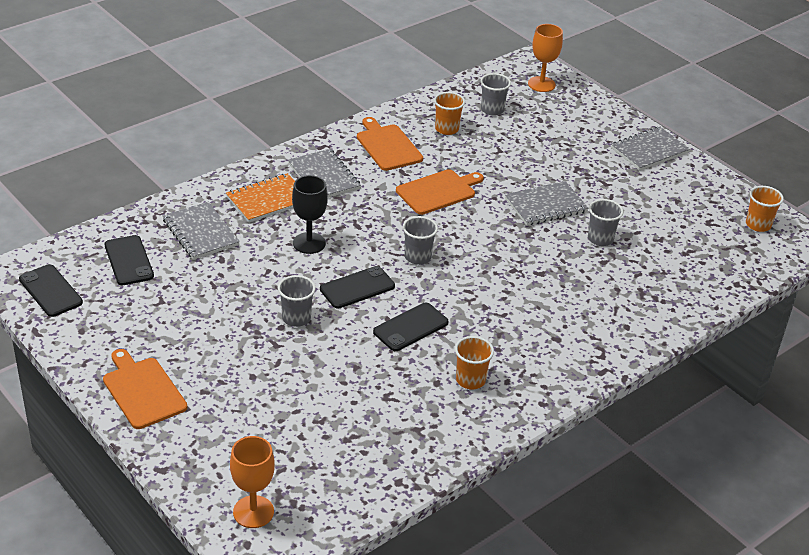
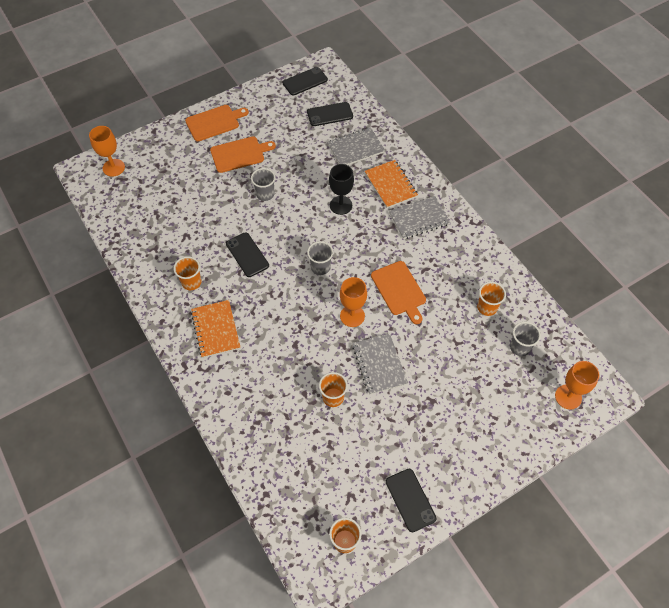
camera: 100 degrees right, 20 degrees up
(357, 288) = (291, 228): black phone -> black phone (410, 500)
(388, 146) = (460, 263): orange cutting board -> orange cutting board (239, 154)
(485, 228) = (352, 316): none -> orange goblet
(540, 346) = (216, 329): none -> orange notebook
(600, 239) = (333, 397): grey cup -> orange cup
(649, 150) = (461, 471): grey notebook -> none

